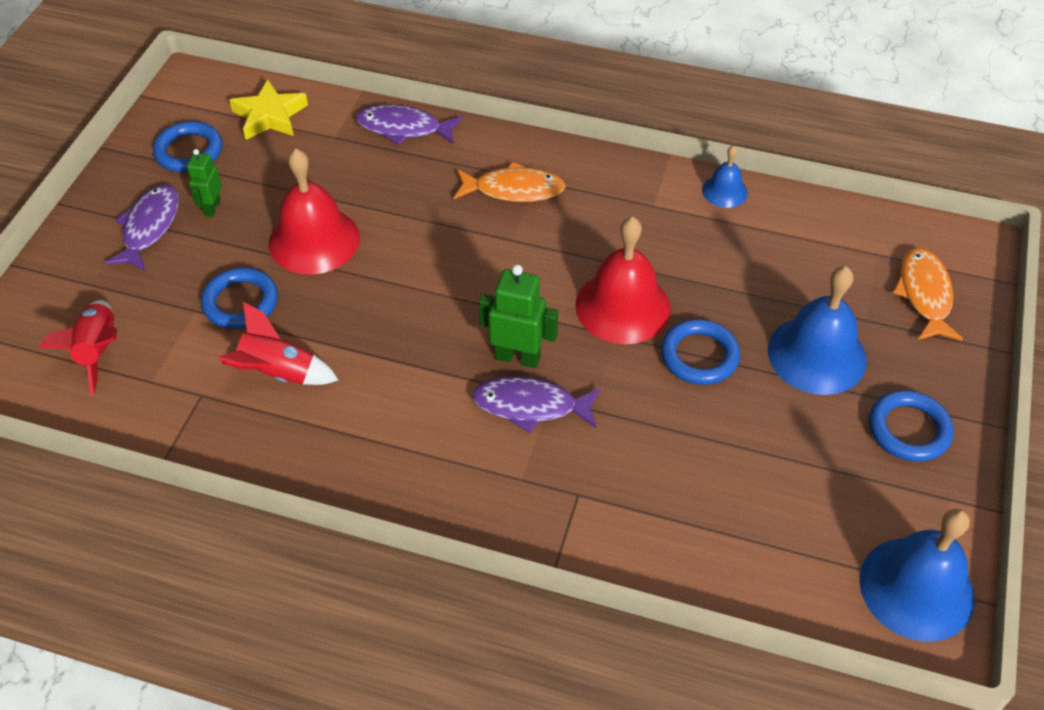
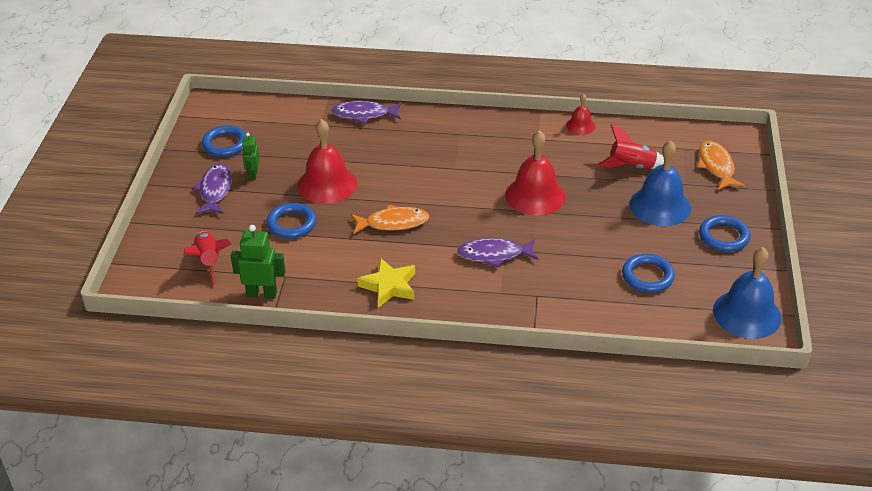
camera: 10 degrees left, 10 degrees down
(269, 116) = (272, 118): yellow star -> yellow star (389, 286)
(278, 373) = (330, 258): red rocket -> red rocket (631, 167)
(513, 190) = (447, 141): orange fish -> orange fish (393, 223)
(517, 357) = (478, 230): green robot -> green robot (262, 294)
(699, 356) = (589, 215): blue ring -> blue ring (647, 276)
(724, 191) = (580, 126): blue bell -> red bell

